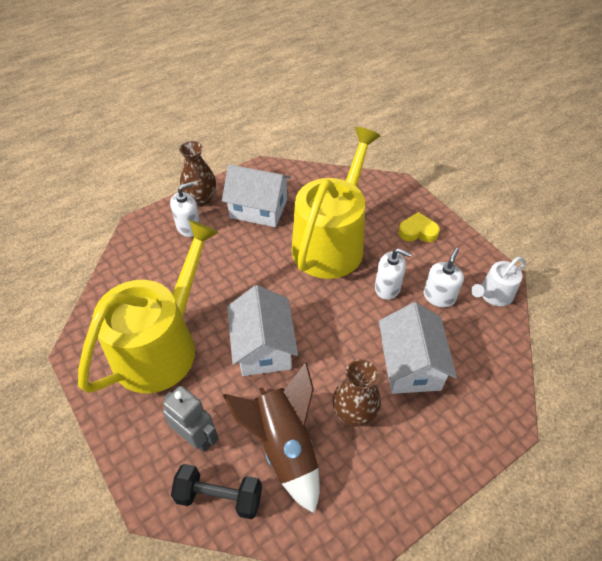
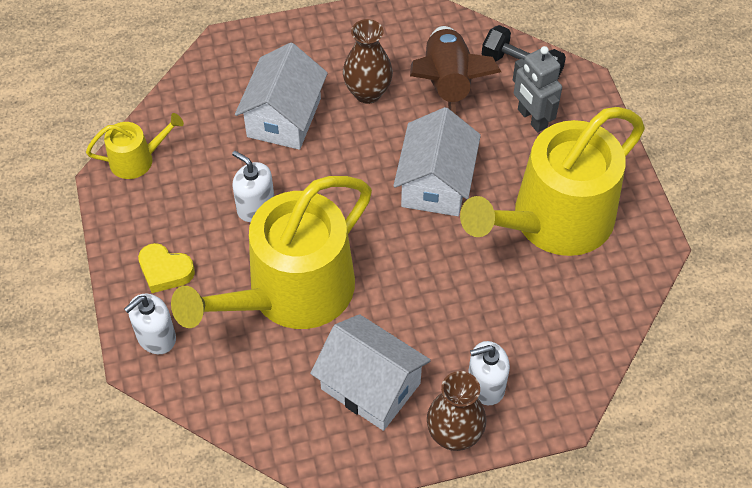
camera: 160 degrees left, 5 degrees up
(439, 296) = (202, 177): white soap dispenser -> white soap dispenser (156, 337)
(493, 294) = (137, 159): white watering can -> yellow watering can

